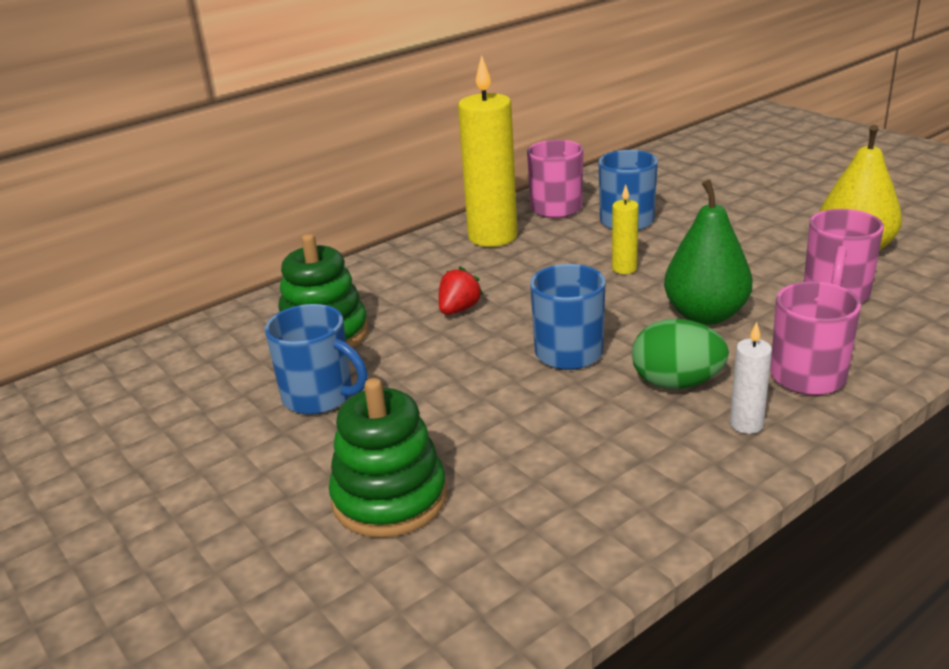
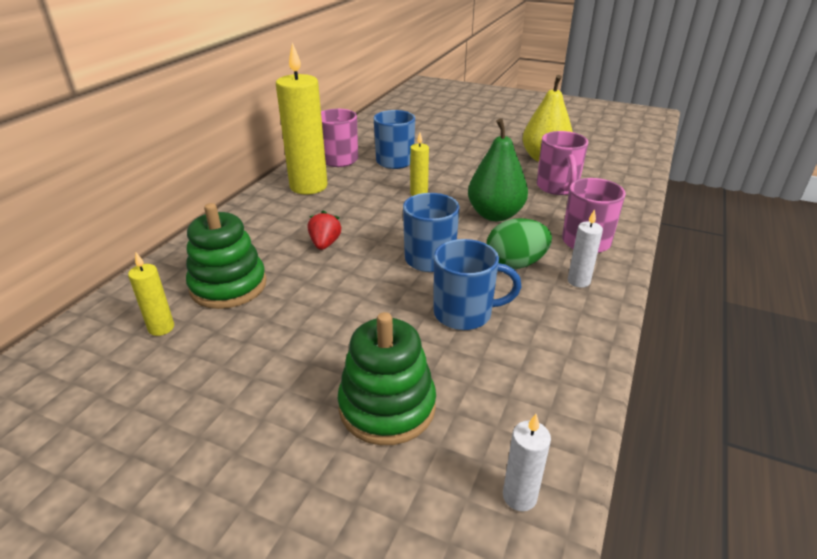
camera: 30 degrees left, 5 degrees up
(234, 361) = (161, 328): none -> yellow candle
(320, 397) = (264, 339): blue mug -> blue mug (464, 313)
(454, 628) = (519, 496): none -> white candle

